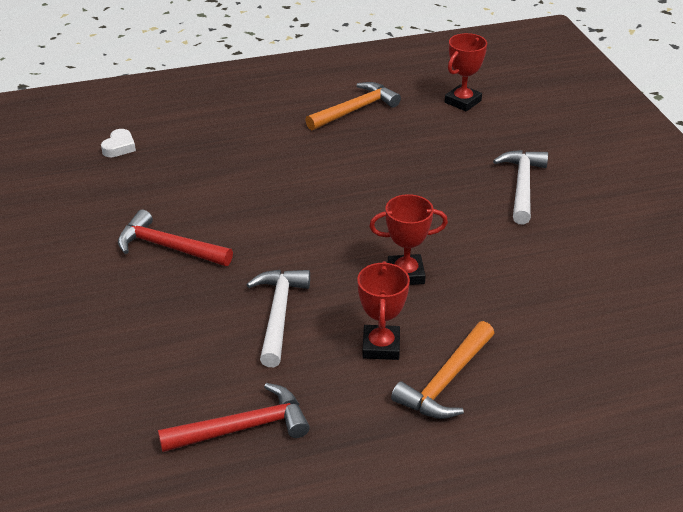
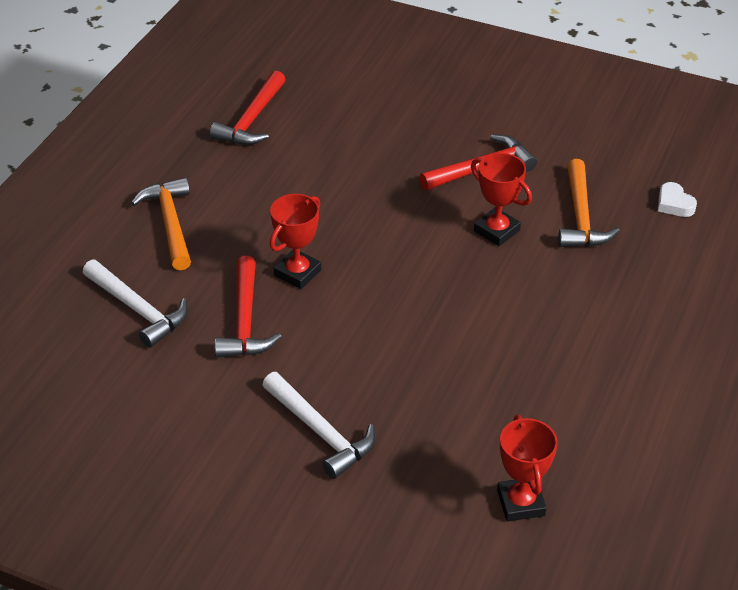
camera: 130 degrees right, 5 degrees up
(278, 314) = (335, 184): white hammer -> white hammer (138, 309)
(355, 110) = (591, 399): orange hammer -> orange hammer (581, 216)
(381, 346) = (241, 214): red trophy -> red trophy (496, 231)
(485, 270) = (245, 320): none -> red hammer

